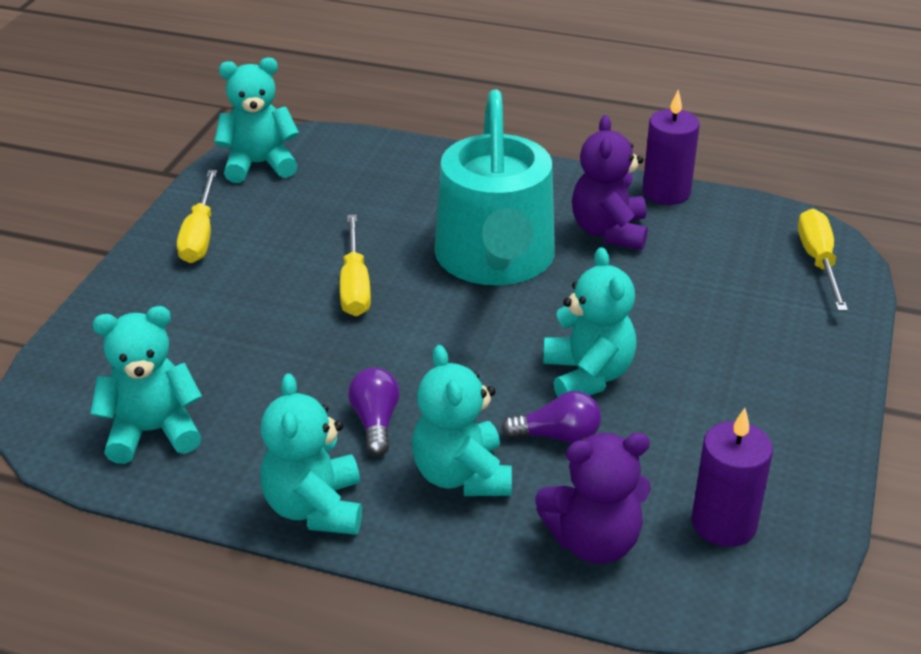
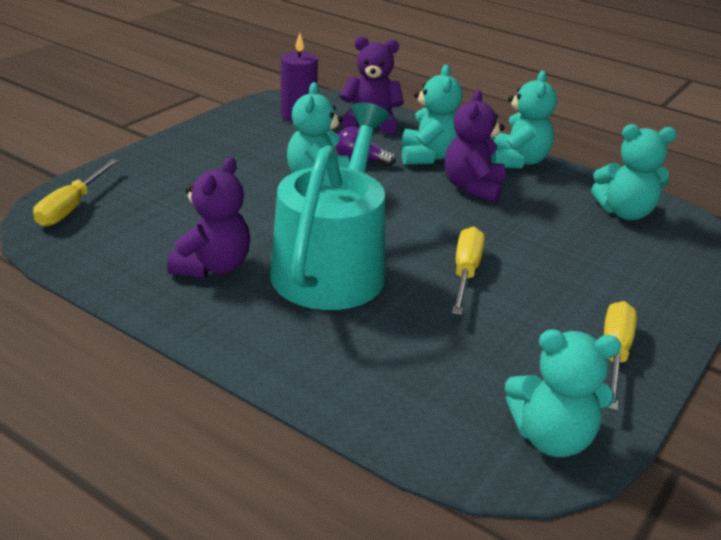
camera: 165 degrees left, 5 degrees down
(375, 422) = (472, 188): purple light bulb -> purple teddy bear
(666, 192) = (120, 290): purple candle -> none

